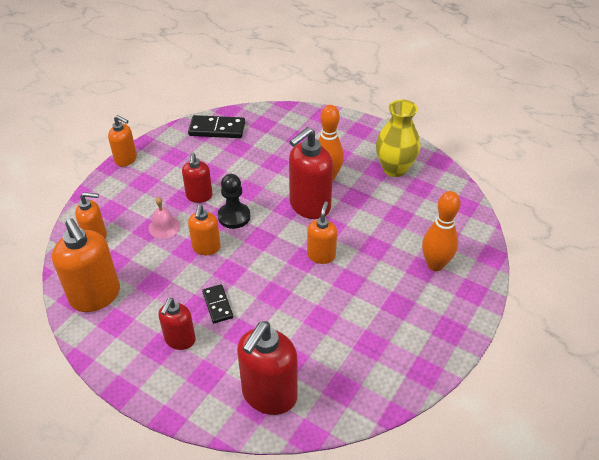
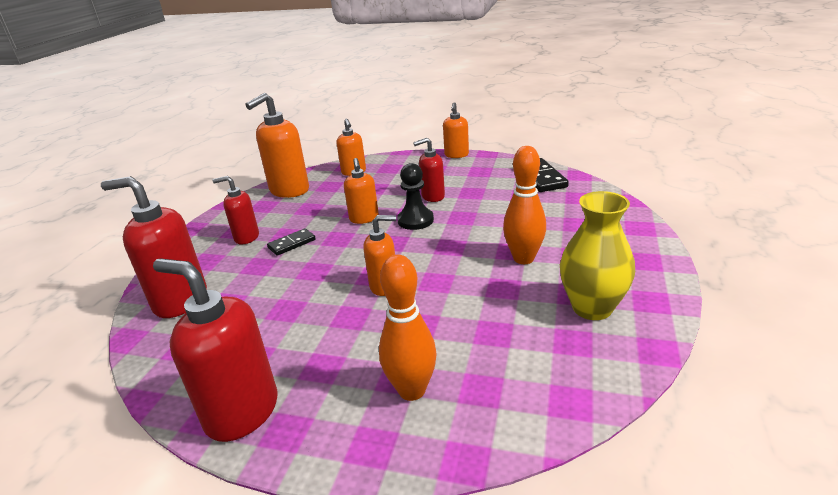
camera: 75 degrees right, 15 degrees down
(164, 227) = (381, 193): pink bell -> none
(206, 248) = (364, 218): orange soap dispenser -> orange soap dispenser turned 90 degrees counterclockwise
(309, 206) = (462, 259): red soap dispenser -> red soap dispenser (242, 412)

